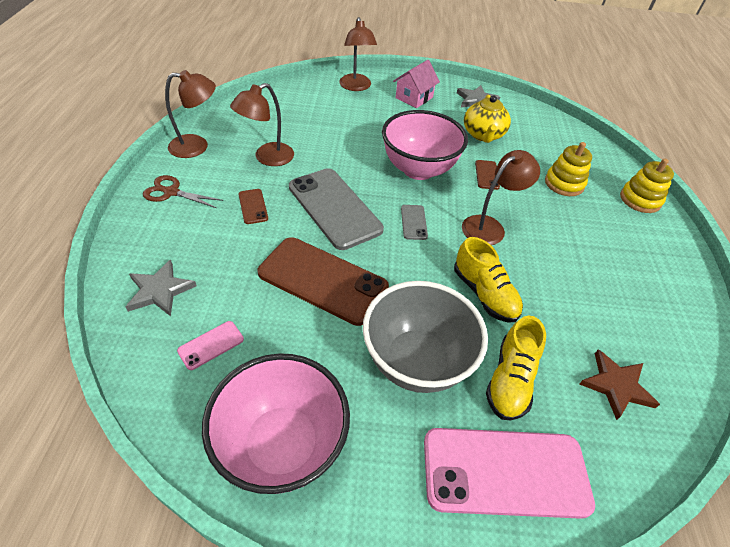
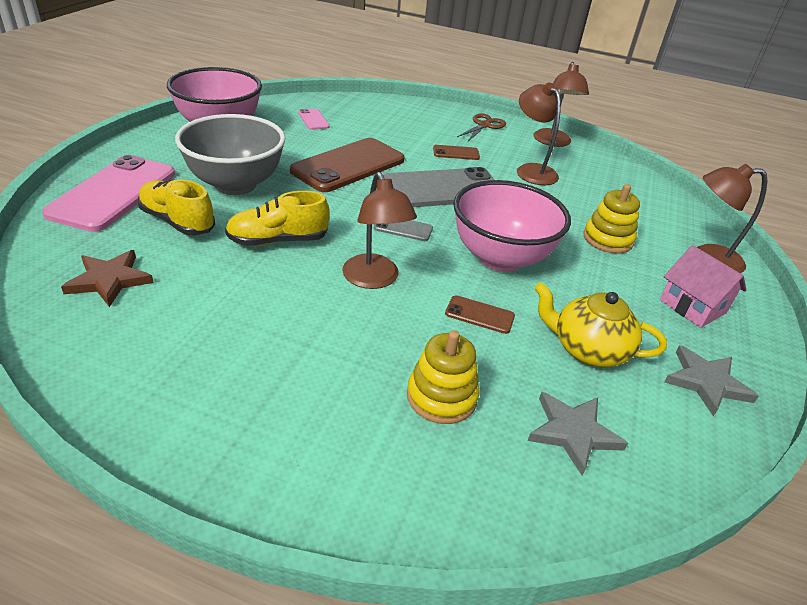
camera: 105 degrees right, 10 degrees down
(160, 291) = (373, 111): grey star -> grey star (573, 432)
(640, 200) = (368, 494): yellow stacking toy -> yellow stacking toy (607, 239)

